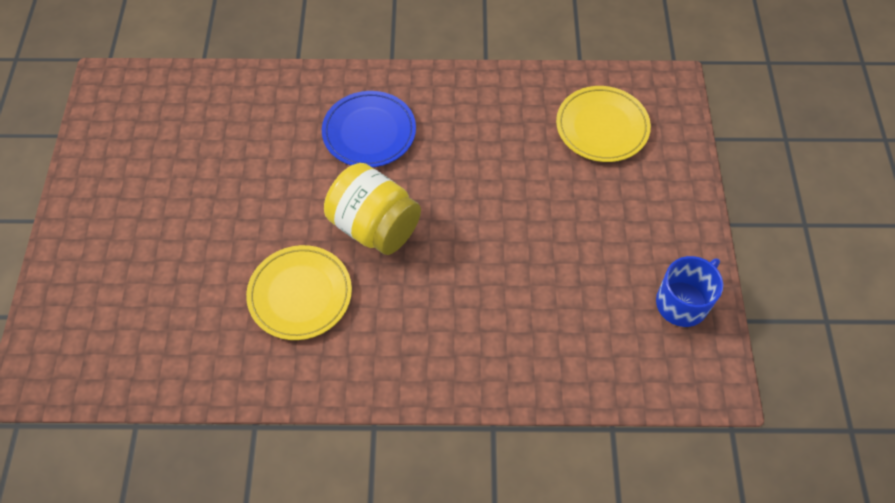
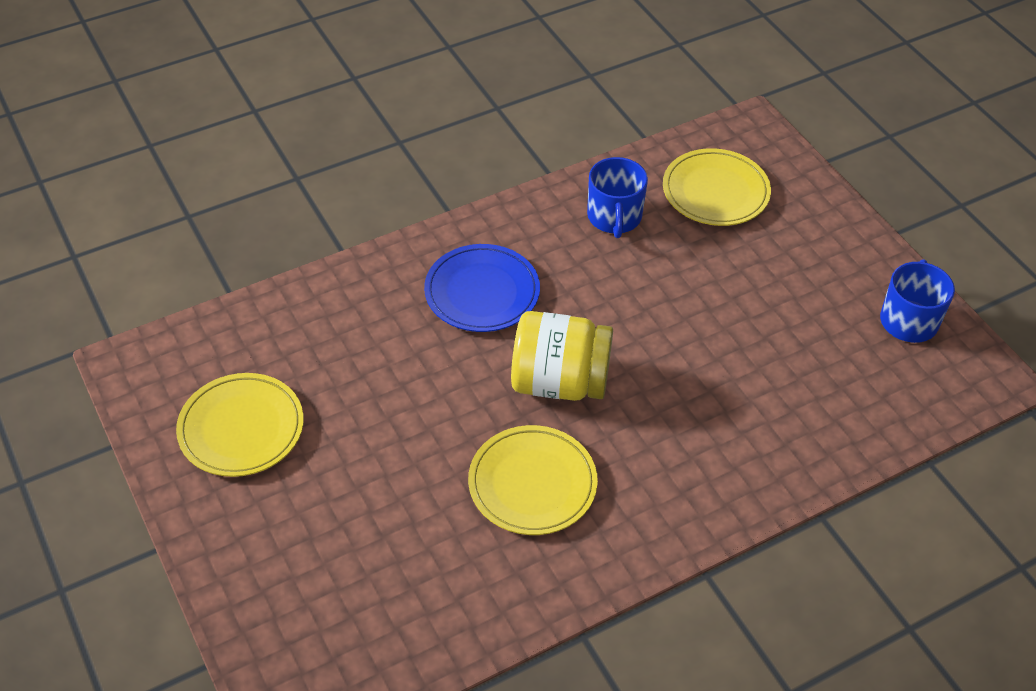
camera: 30 degrees left, 10 degrees down
(141, 161) = (241, 428): none -> yellow plate
(508, 115) = (614, 217): none -> blue mug

